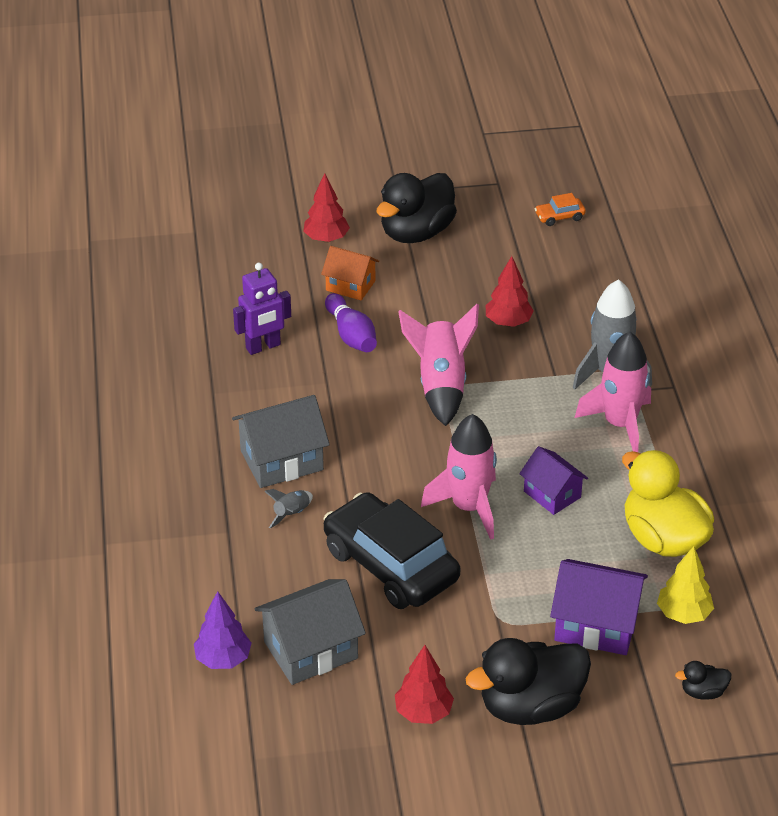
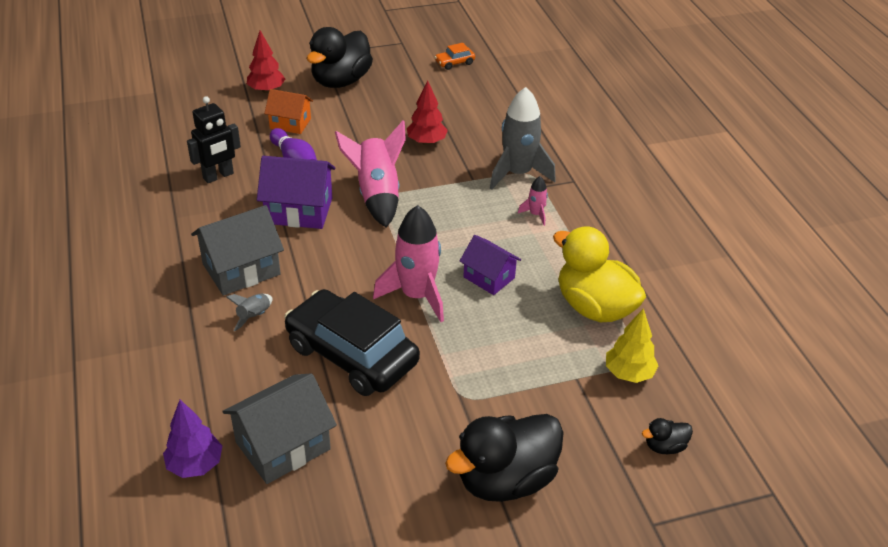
camera: 10 degrees left, 0 degrees up
(263, 347) = (218, 176): purple robot -> black robot
(423, 713) = (402, 498): red tree -> none
(596, 625) = (552, 392): purple house -> purple house (299, 210)
(620, 424) = (535, 214): pink rocket -> pink rocket, size x0.46

